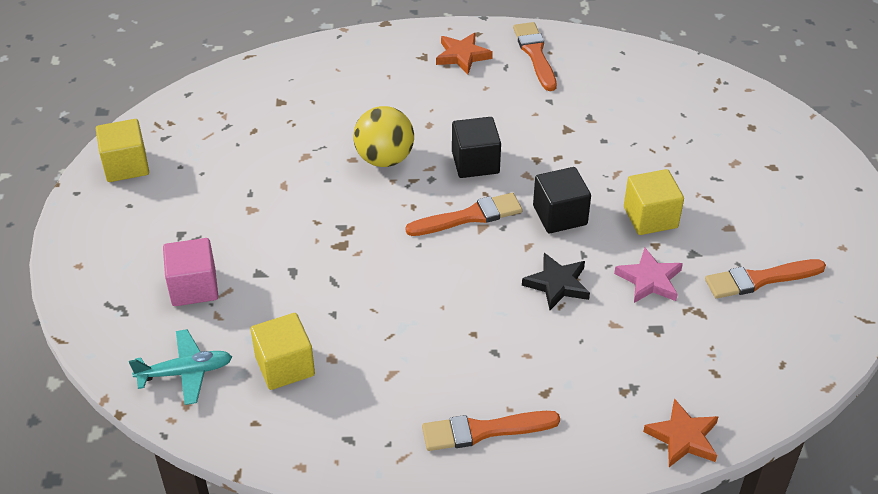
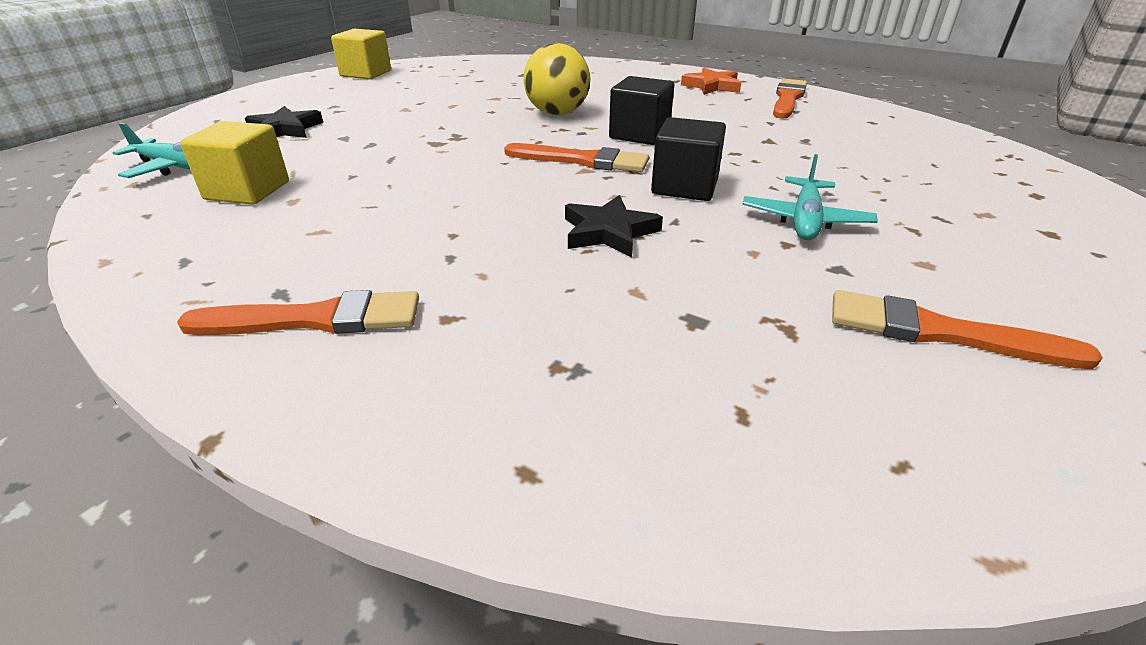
camera: 35 degrees right, 10 degrees down
(194, 287) = (285, 129): pink cube -> black star
(483, 430) = (316, 319): orange brush -> orange brush turned 150 degrees clockwise
(649, 280) = (741, 270): pink star -> none
(650, 217) = (805, 220): yellow cube -> turquoise plane
(683, 437) = (578, 480): orange star -> none

